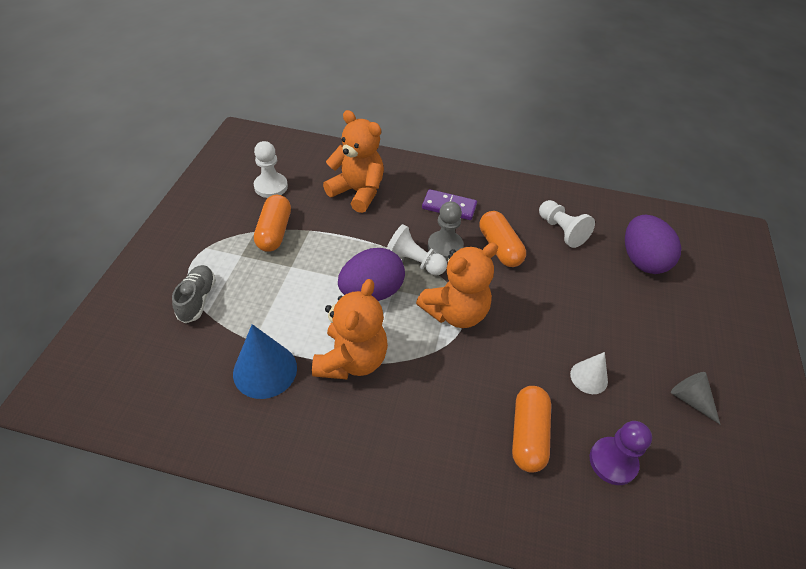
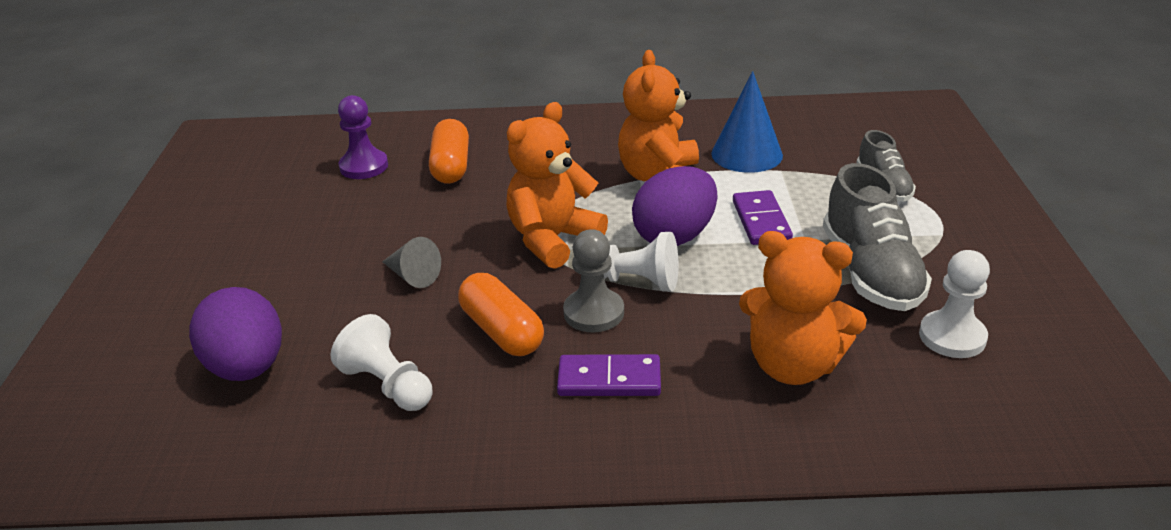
camera: 170 degrees right, 15 degrees down
(274, 232) = (870, 272): orange capsule -> grey shoe
(307, 290) = (761, 221): none -> purple domino
(589, 377) = (376, 217): white cone -> none
(690, 399) = (254, 222): grey cone -> grey cone (412, 276)

